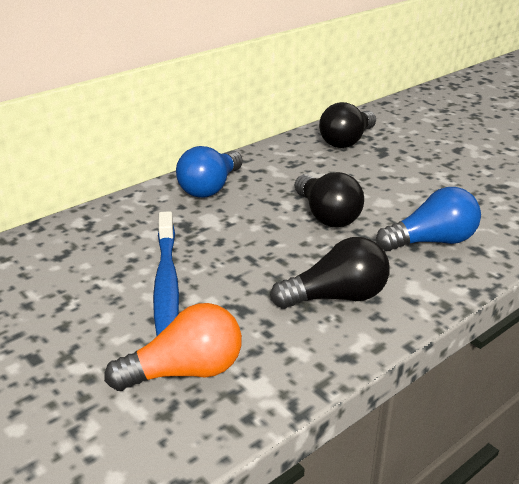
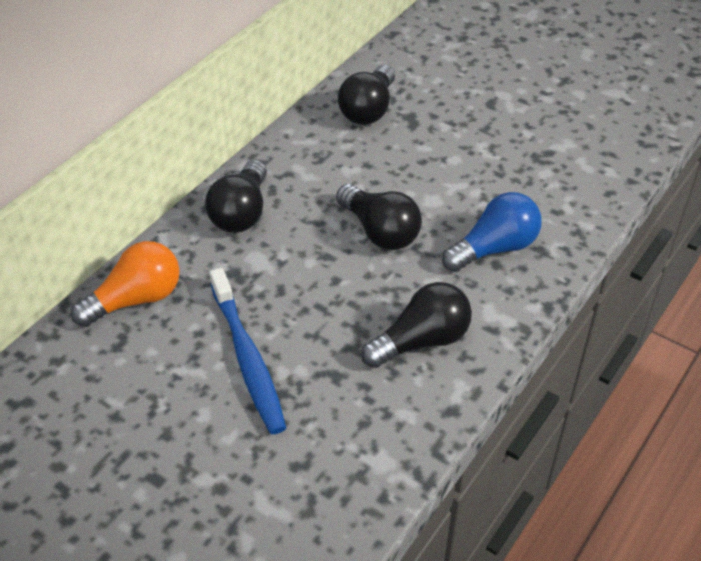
camera: 15 degrees left, 15 degrees up
(185, 372) = (308, 461): orange light bulb -> orange light bulb (136, 299)
(210, 188) = (241, 212): blue light bulb -> black light bulb

